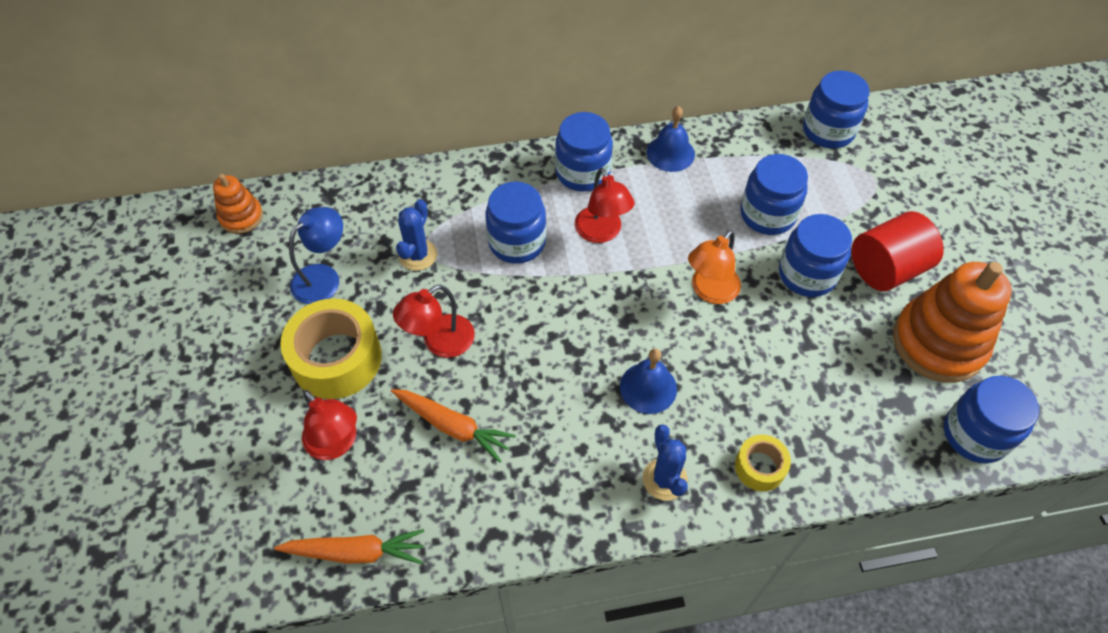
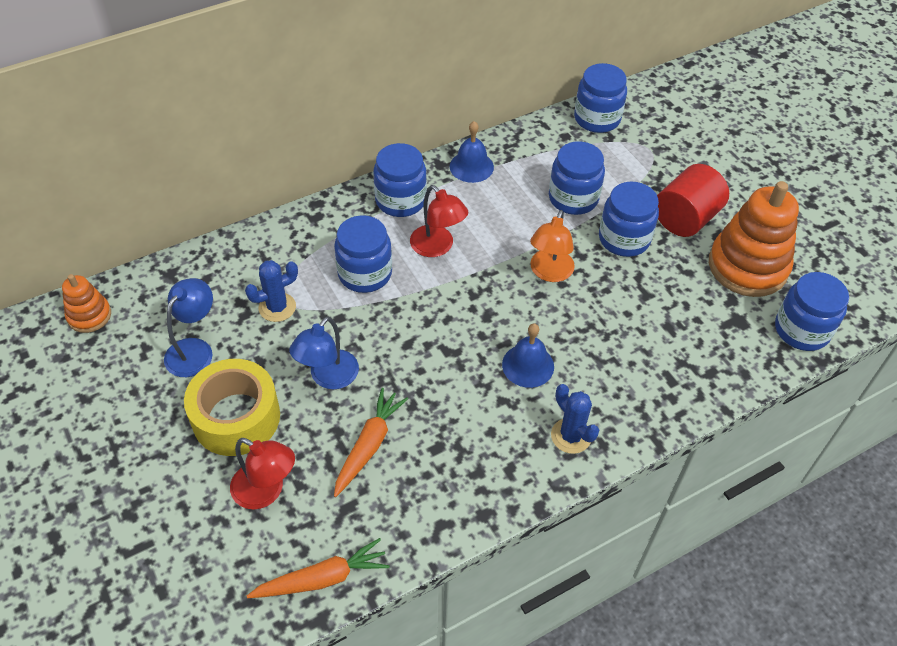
camera: 20 degrees left, 5 degrees down
(418, 255) = (277, 307): blue cactus -> blue cactus turned 60 degrees clockwise
(440, 342) = (328, 377): red lamp -> blue lamp
(453, 426) = (369, 445): orange carrot -> orange carrot turned 75 degrees counterclockwise
(760, 467) = (645, 403): yellow tape -> none

